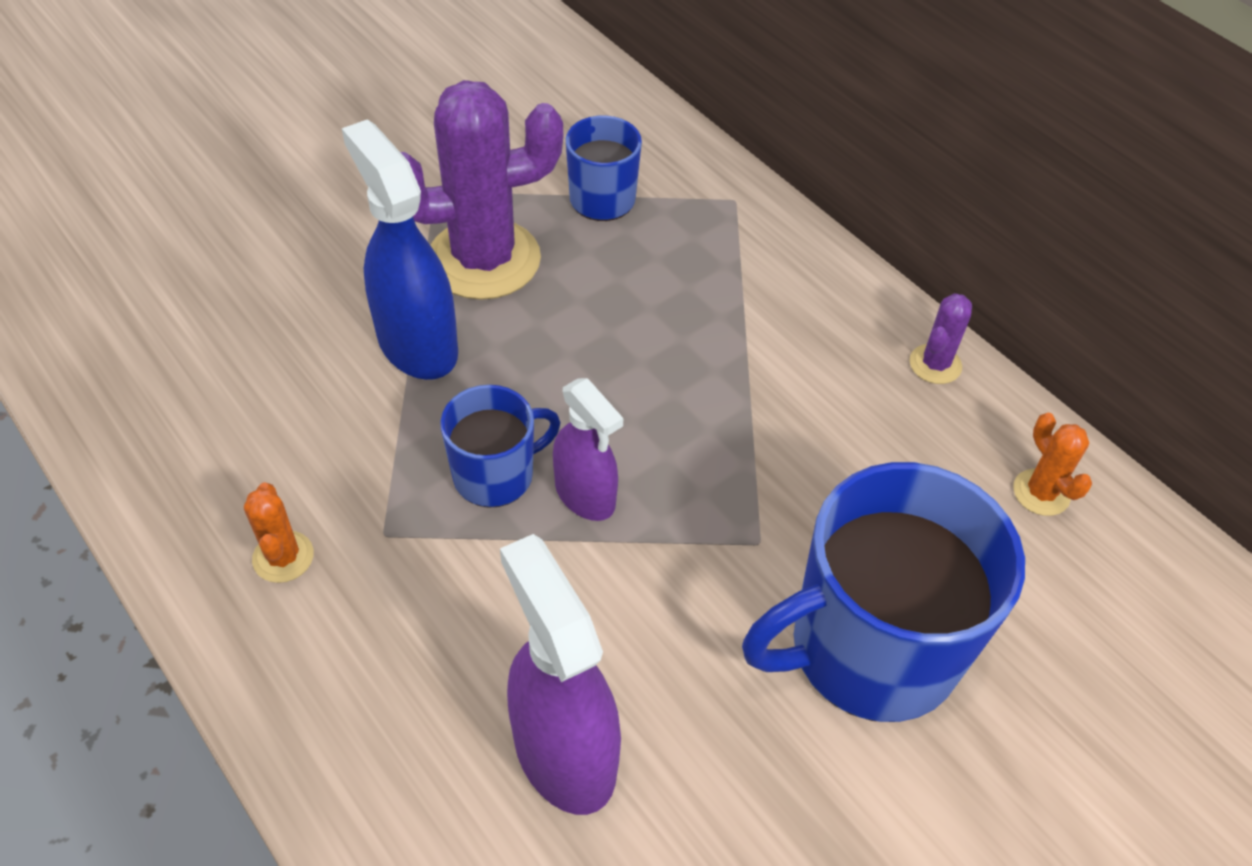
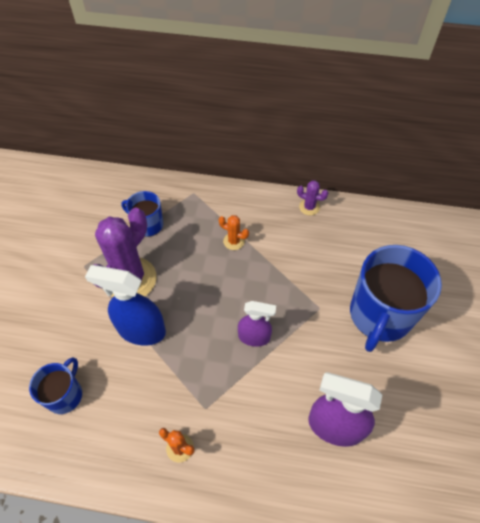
camera: 40 degrees left, 5 degrees up
(495, 475) = (219, 355): blue mug -> blue mug (65, 395)
(935, 364) = (309, 207): purple cactus -> purple cactus turned 60 degrees counterclockwise
(1041, 493) = (375, 227): orange cactus -> orange cactus (234, 241)

